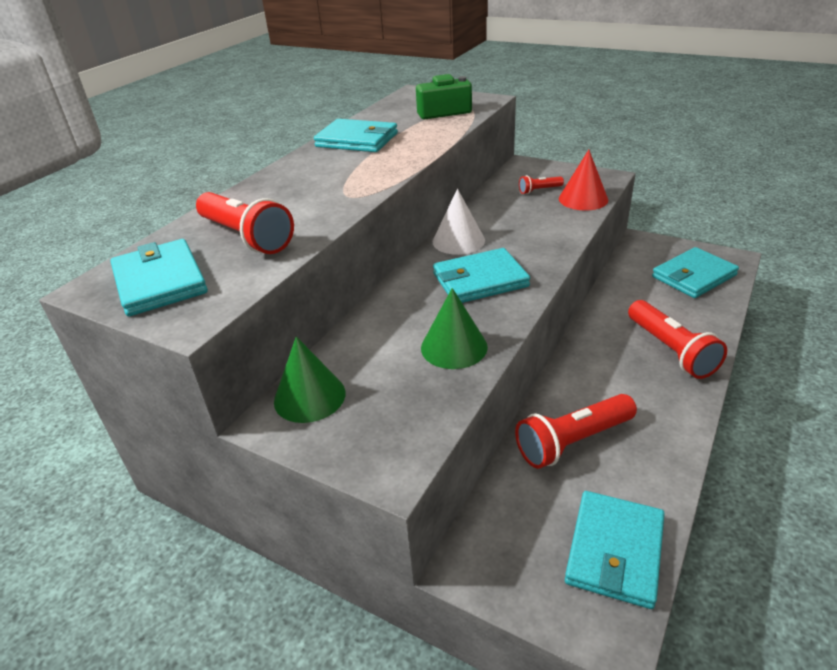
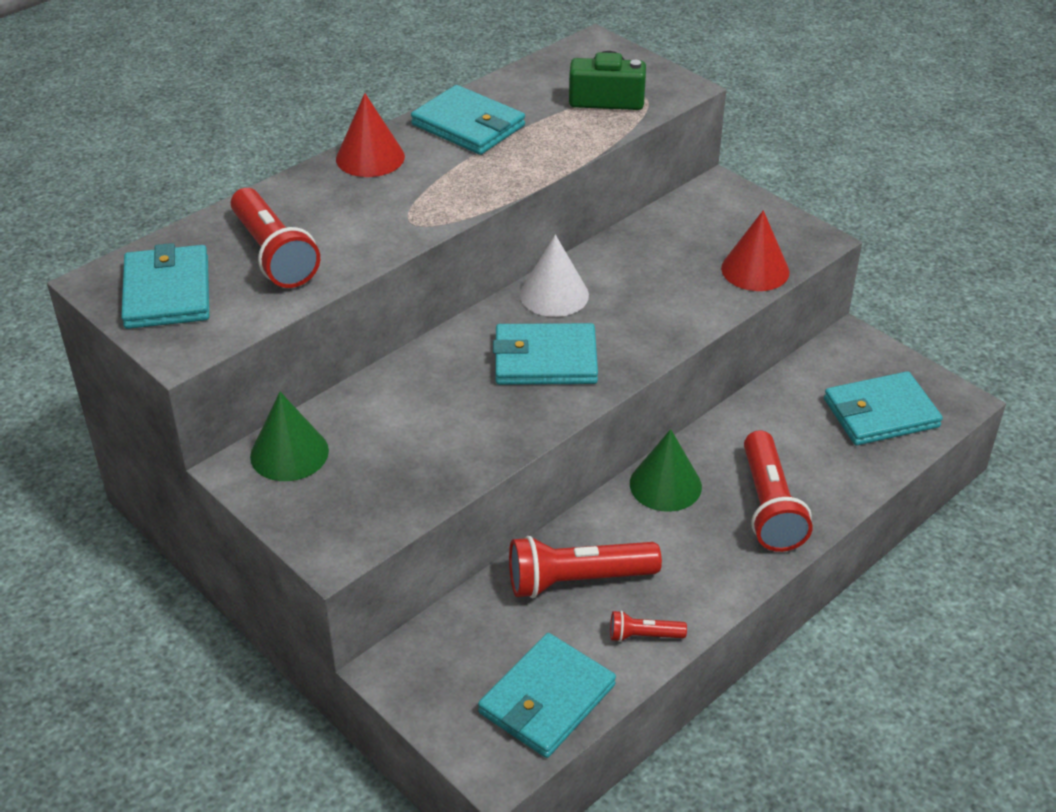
camera: 15 degrees right, 5 degrees up
(294, 168) = (370, 157): none -> red cone
(454, 347) = (465, 438): green cone -> green cone (665, 485)
(539, 190) = (708, 240): red flashlight -> red flashlight (643, 636)

